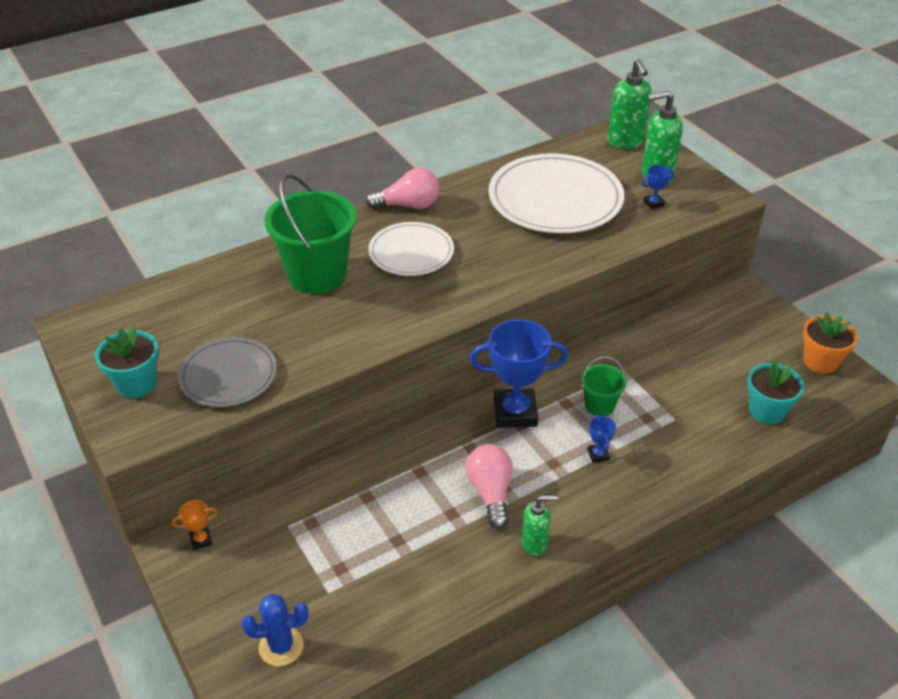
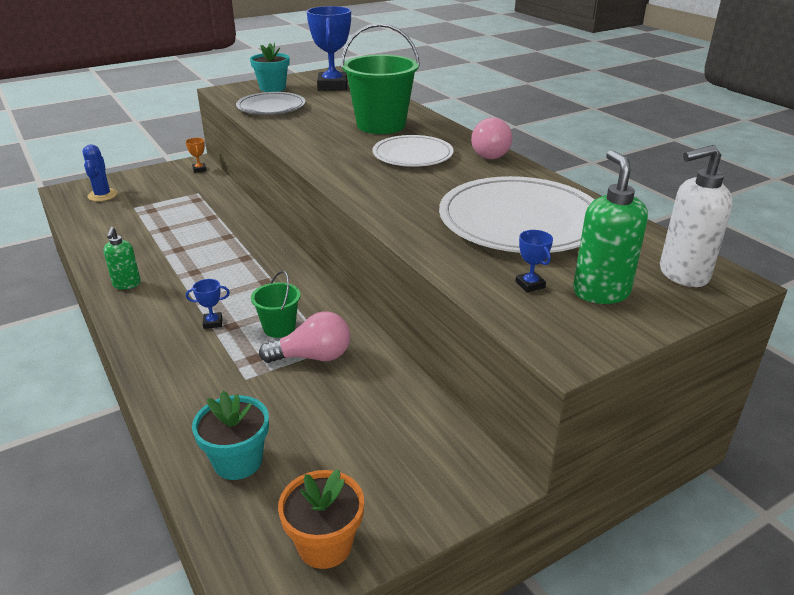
camera: 90 degrees right, 10 degrees down
(490, 492) = (192, 266): pink light bulb -> pink light bulb (313, 357)
(515, 412) = (282, 279): blue trophy -> blue trophy (332, 86)
(625, 142) = (682, 274): green soap dispenser -> white soap dispenser

